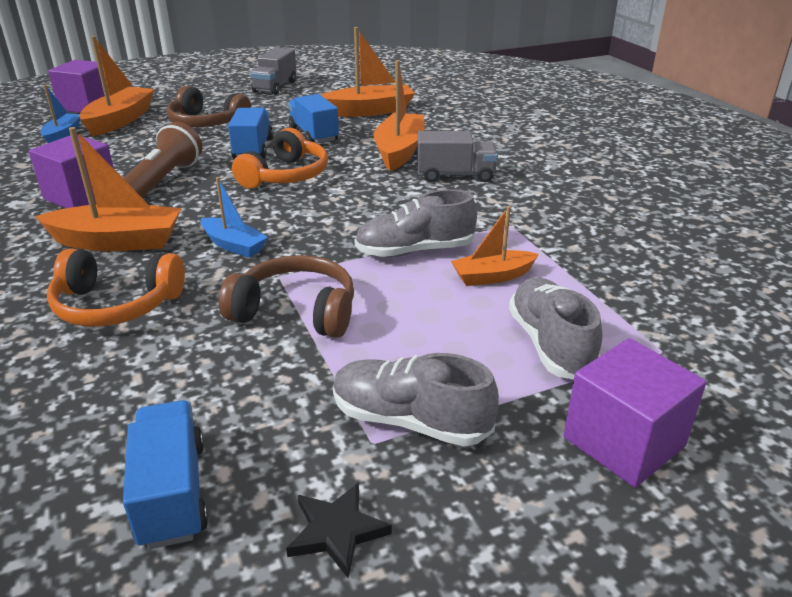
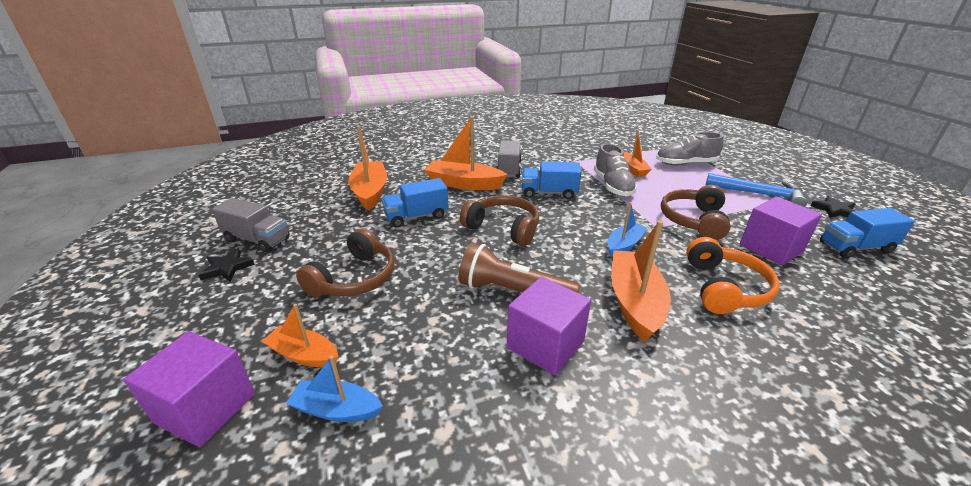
camera: 85 degrees left, 0 degrees up
(120, 120) = (304, 355): orange boat -> orange boat, size x0.60
(234, 86) = (227, 268): none -> black star
(253, 149) = (440, 245): blue truck -> blue truck (549, 193)
(285, 175) = (503, 228): orange headphones -> brown headphones
(410, 421) = (759, 194): grey shoe -> blue hammer
(623, 442) = (739, 159): purple cube -> purple cube (771, 248)

